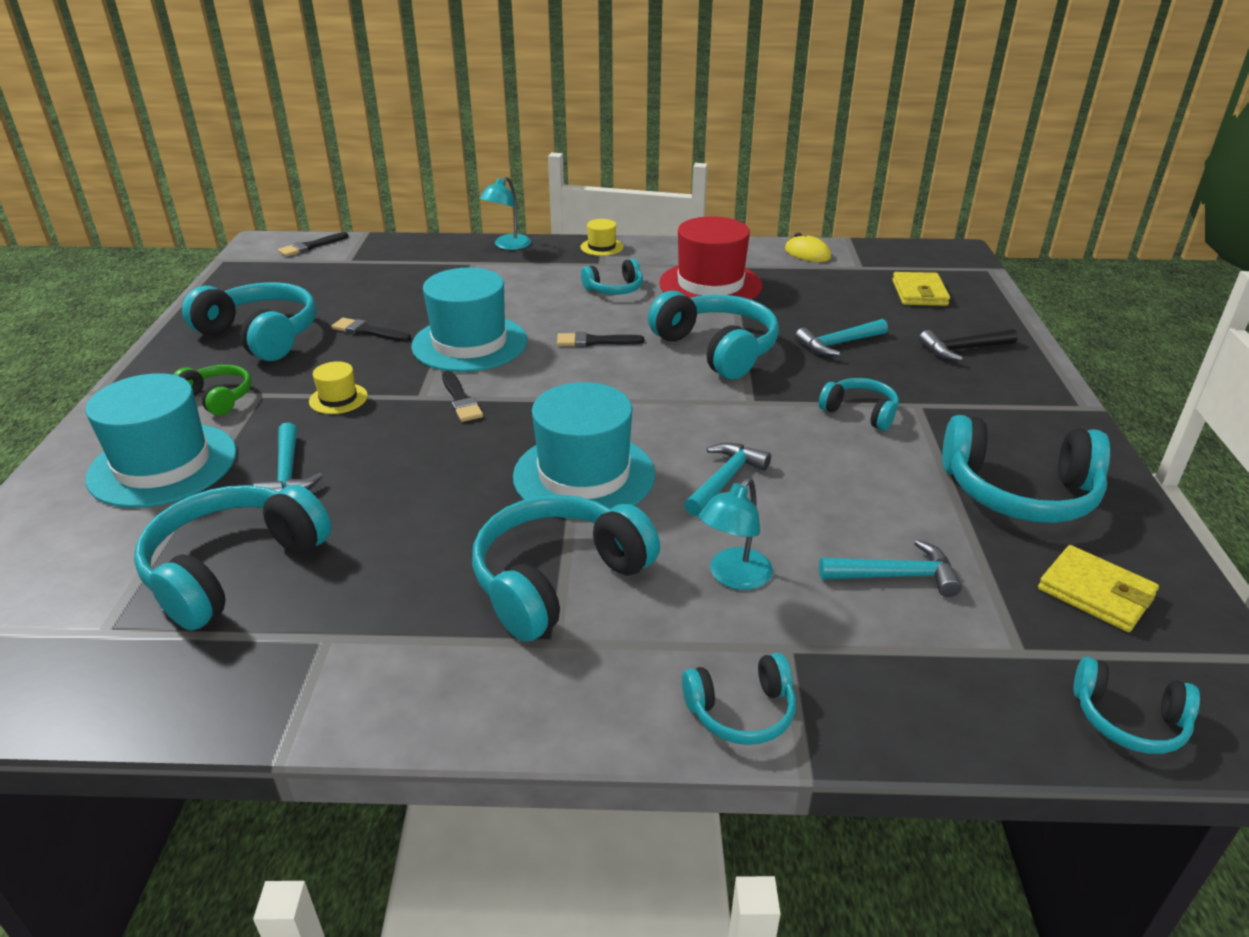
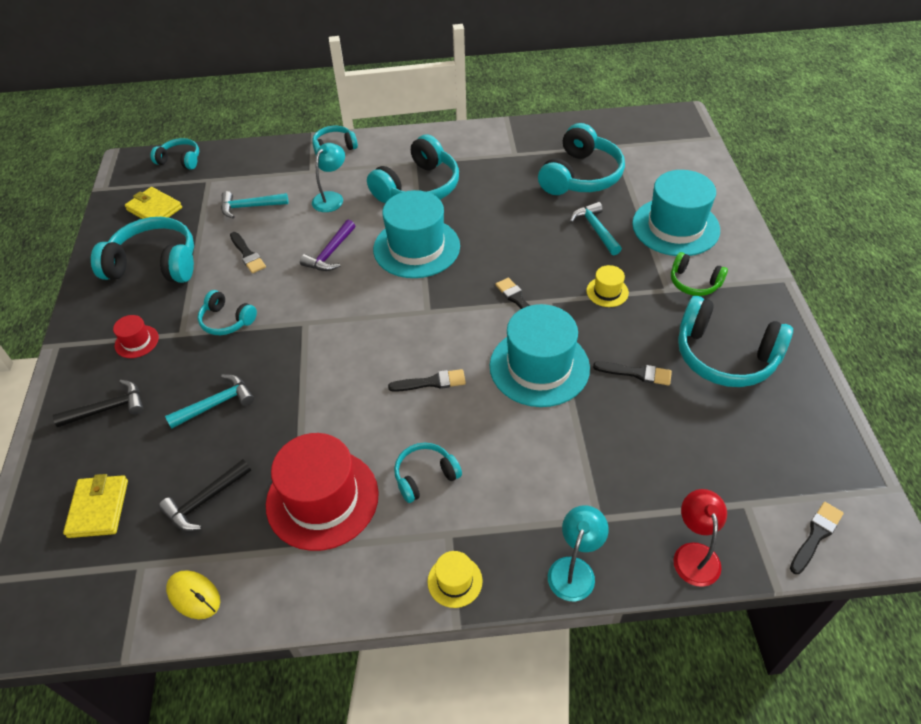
camera: 175 degrees right, 15 degrees up
(412, 245) = (694, 554): none -> red lamp
(716, 349) = (325, 383): turquoise headphones -> none
(725, 480) = (330, 253): turquoise hammer -> purple hammer
(820, 290) = (204, 501): none -> black hammer
(865, 491) = (247, 254): none -> black brush
(974, 402) = (136, 341): none -> red hat

